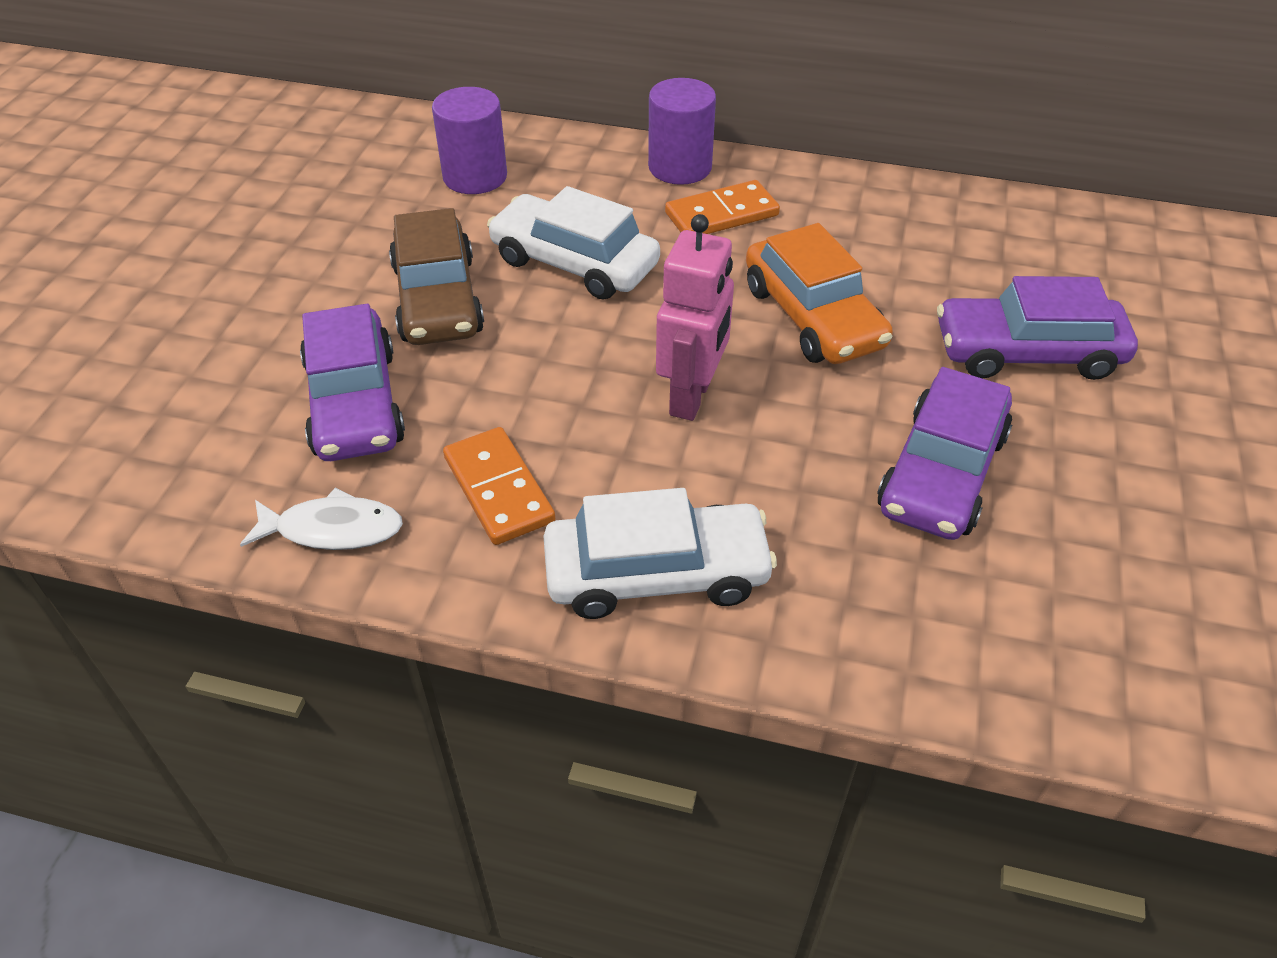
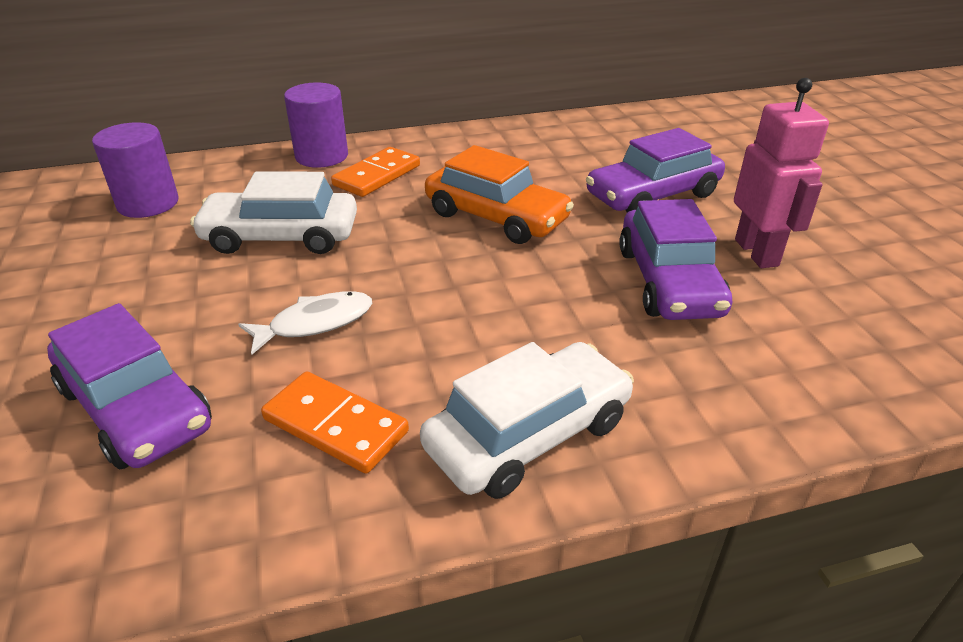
camera: 30 degrees left, 10 degrees down
(332, 529) = (181, 533): white fish -> white fish (315, 323)
(437, 299) = (170, 298): brown car -> none
(692, 396) = (450, 295): pink robot -> pink robot (757, 252)

